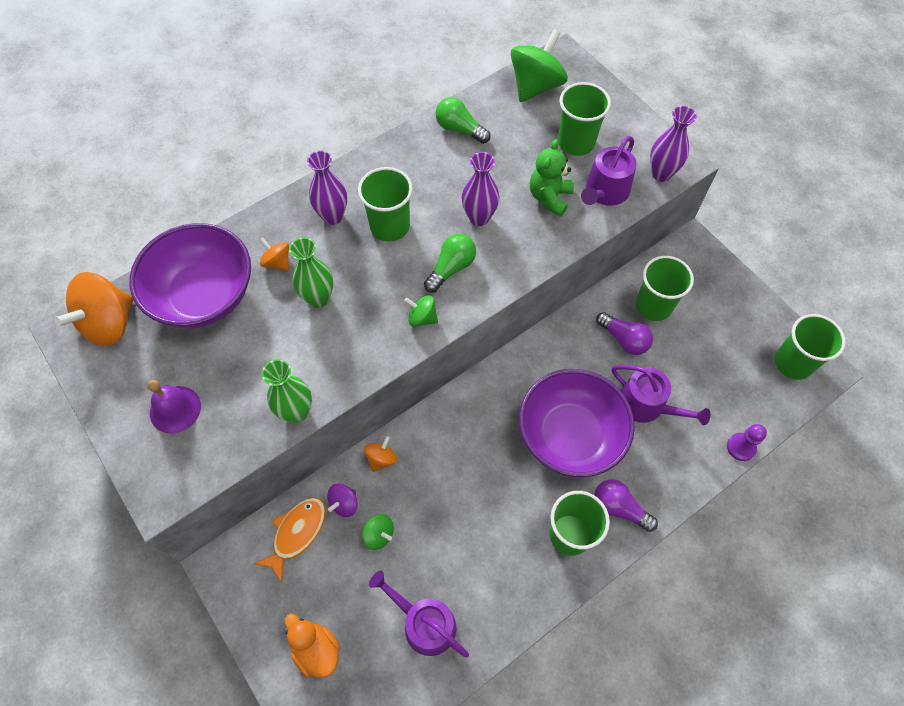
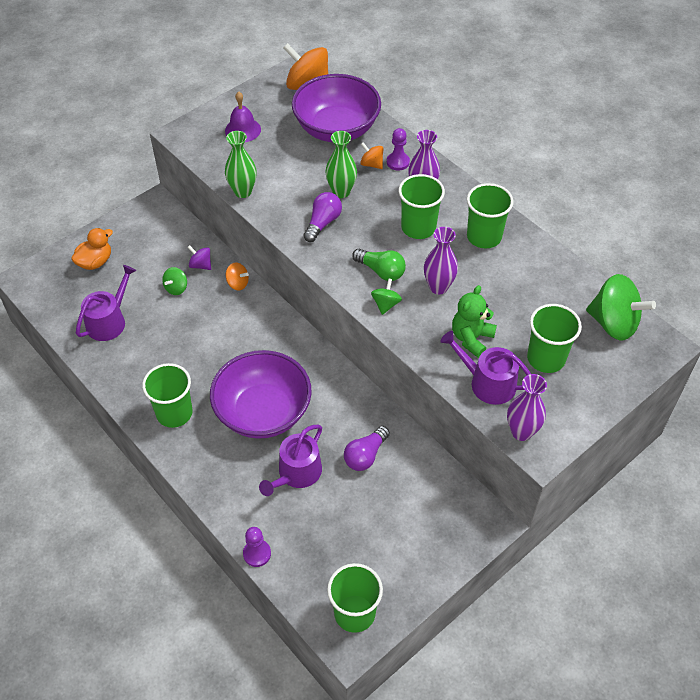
camera: 85 degrees right, 10 degrees down
(277, 262) = (371, 164): orange spinning top -> orange spinning top turned 90 degrees counterclockwise
(280, 235) = (398, 162): none -> purple pawn
(296, 533) = (178, 241): orange fish -> none
(422, 318) = (329, 256): green spinning top -> green spinning top (386, 304)
(459, 129) = (539, 267): green light bulb -> none
(549, 197) = (471, 338): green teddy bear -> green teddy bear turned 75 degrees counterclockwise
(619, 508) = (196, 449): purple light bulb -> purple light bulb (323, 223)
(653, 306) = (407, 482): green cup -> green cup (484, 236)

